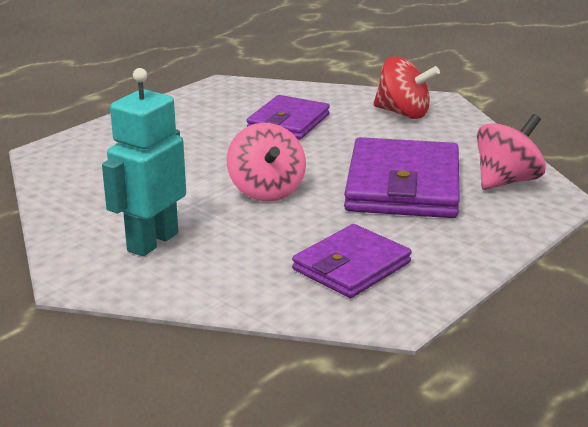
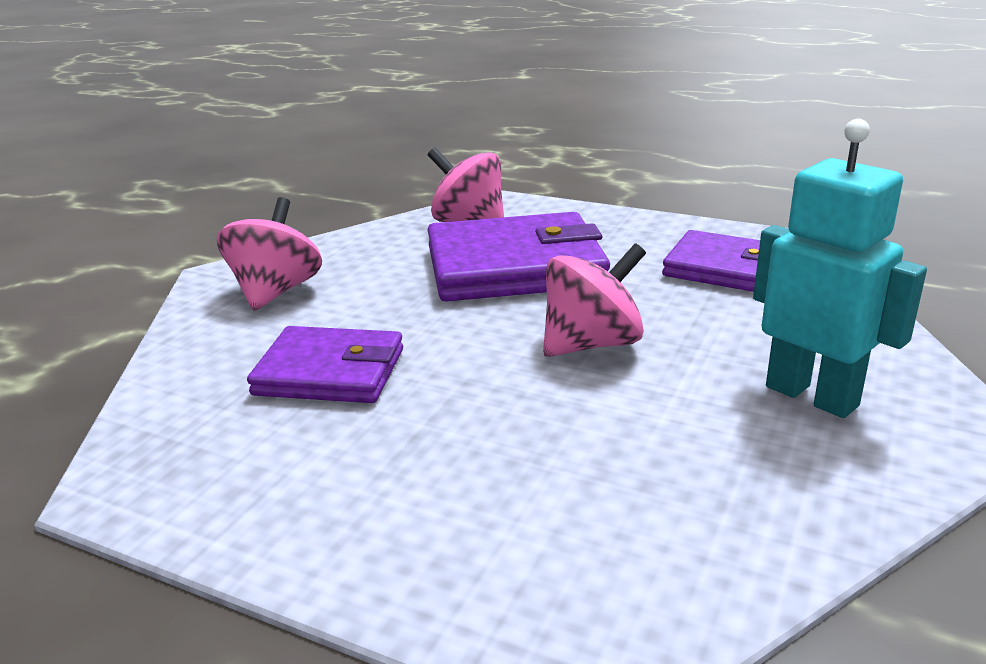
camera: 105 degrees left, 0 degrees up
(152, 242) = (812, 396): turquoise robot -> turquoise robot turned 150 degrees counterclockwise
(403, 113) = (275, 292): red spinning top -> pink spinning top

